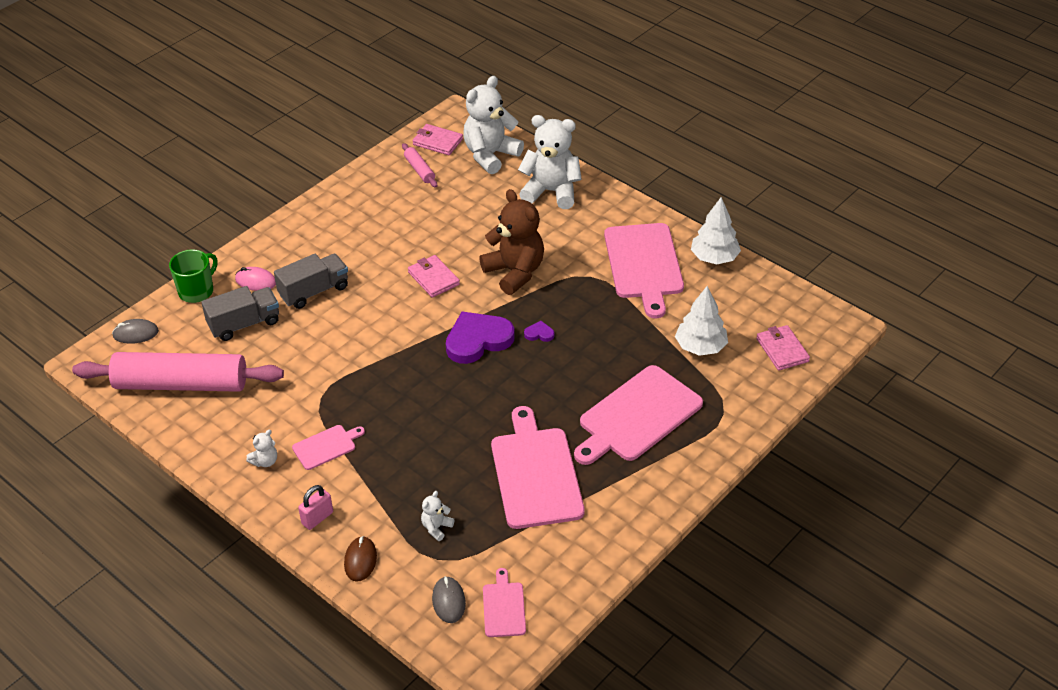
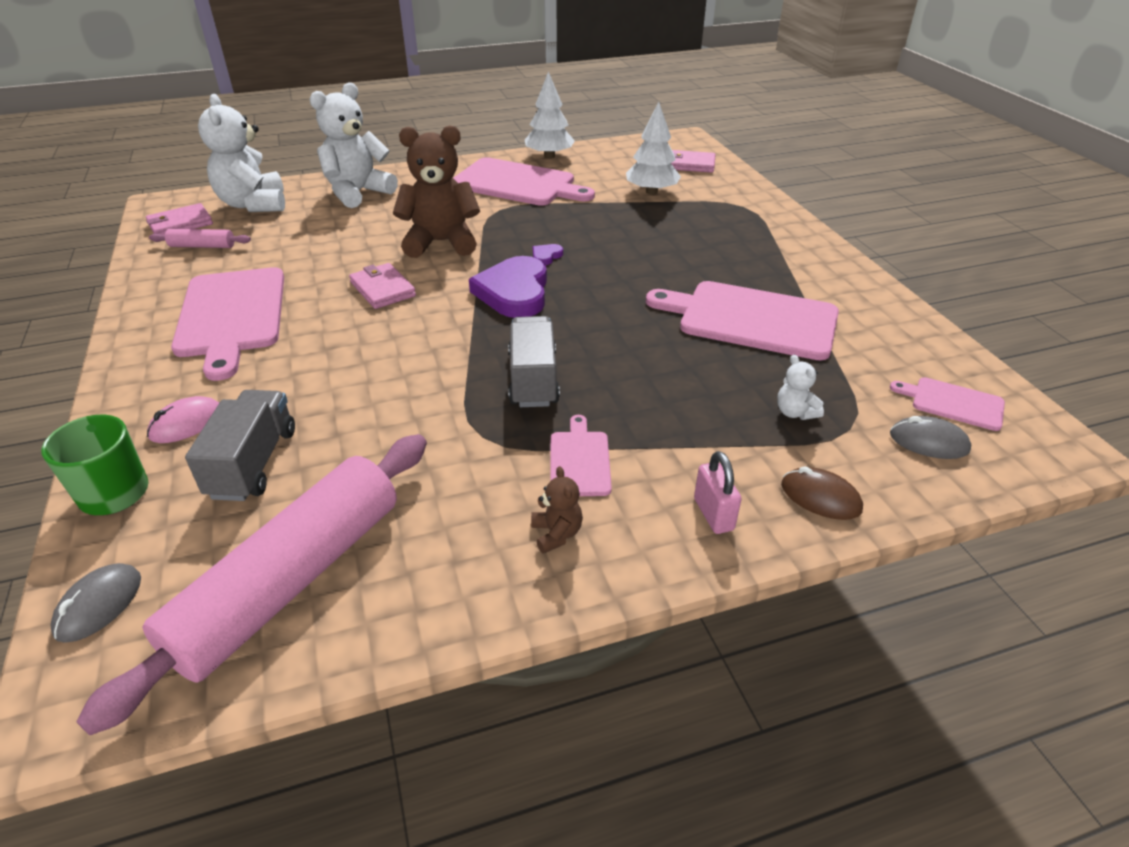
camera: 60 degrees left, 5 degrees down
(265, 461) = (556, 534): white teddy bear -> brown teddy bear
(314, 291) = (280, 379): grey truck -> grey truck (533, 379)
(433, 278) = (382, 289): pink wallet -> pink wallet turned 60 degrees clockwise
(637, 416) = (713, 243): pink cutting board -> pink cutting board (231, 315)

